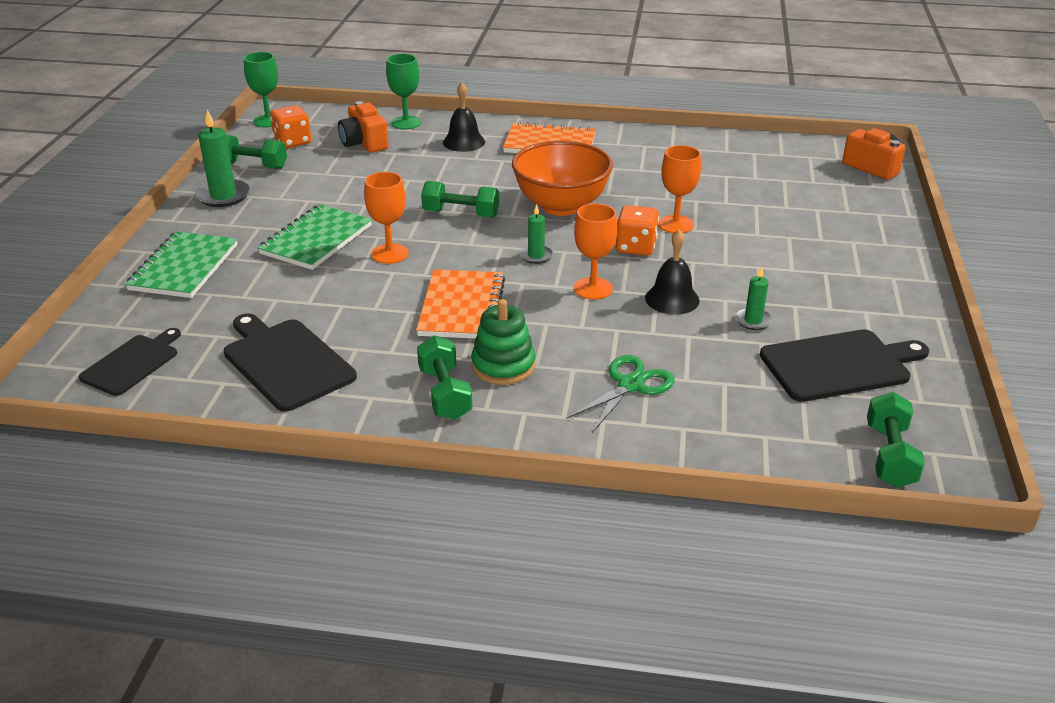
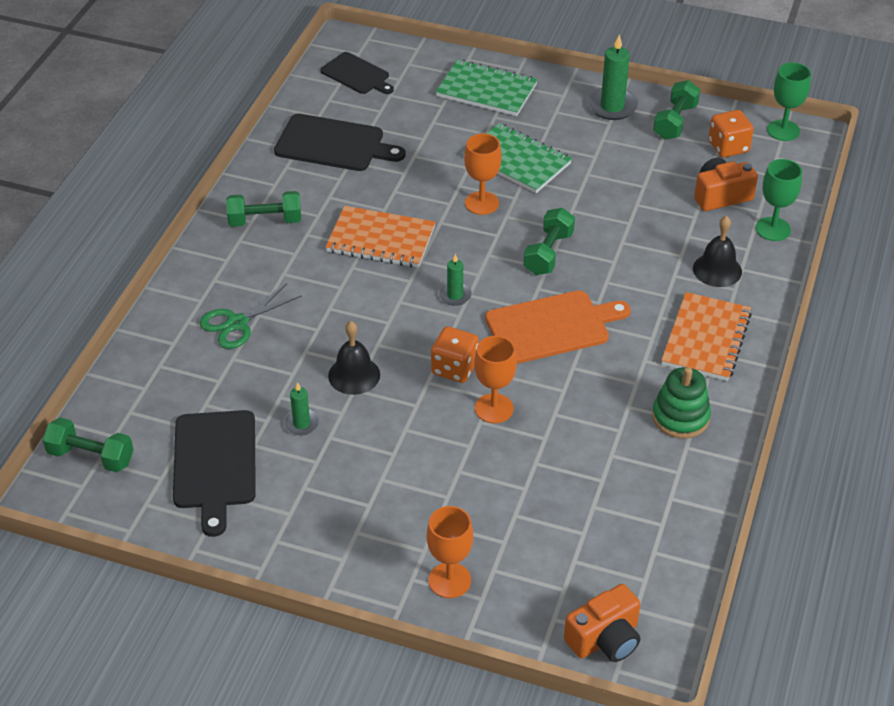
camera: 100 degrees right, 10 degrees up
(286, 362) = (334, 144): black cutting board -> black cutting board turned 45 degrees clockwise
(503, 366) = (289, 255): green stacking toy -> green stacking toy (680, 417)
(561, 206) = (552, 327): orange bowl -> orange cutting board
(593, 288) = (387, 325): orange goblet -> orange goblet (449, 580)
(630, 385) = (237, 323): green scissors -> green scissors turned 90 degrees clockwise

